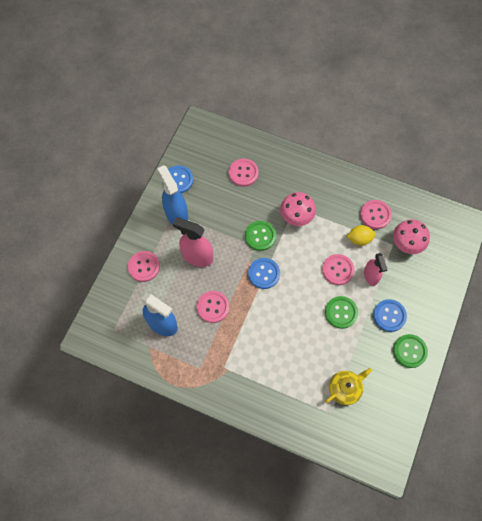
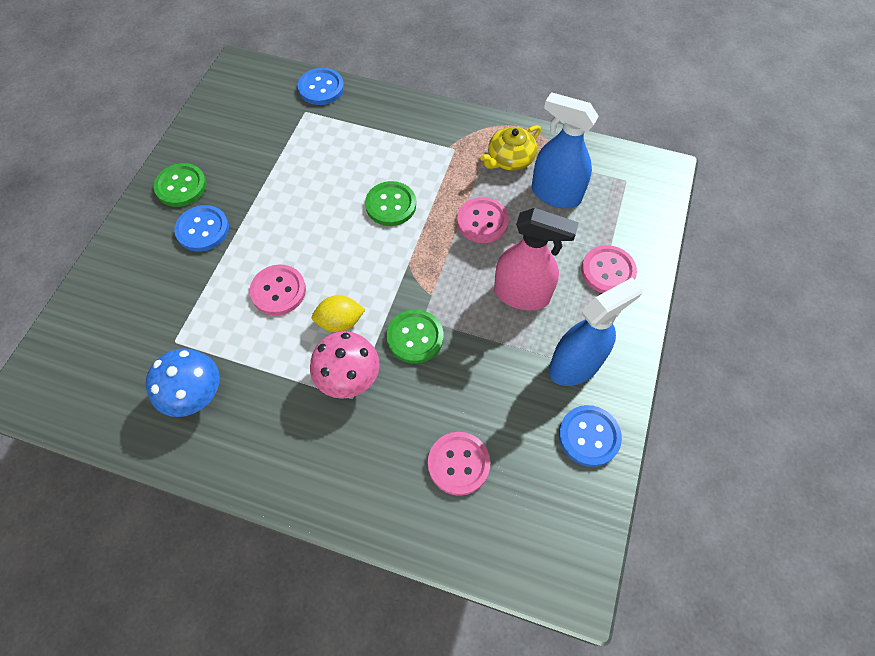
camera: 175 degrees right, 5 degrees down
(176, 214) = (575, 365): blue spray bottle -> blue spray bottle turned 90 degrees counterclockwise
(264, 274) = (405, 275): blue button -> blue button (321, 88)
(341, 312) = (279, 228): green button -> green button (391, 205)
(345, 388) = (283, 138): yellow teapot -> yellow teapot (510, 159)
(359, 239) = (234, 346): yellow lemon -> yellow lemon (340, 322)
(371, 276) = (223, 285): pink spray bottle -> none
(375, 215) = (196, 395): pink button -> blue mushroom
(406, 244) = (148, 344): pink mushroom -> none

